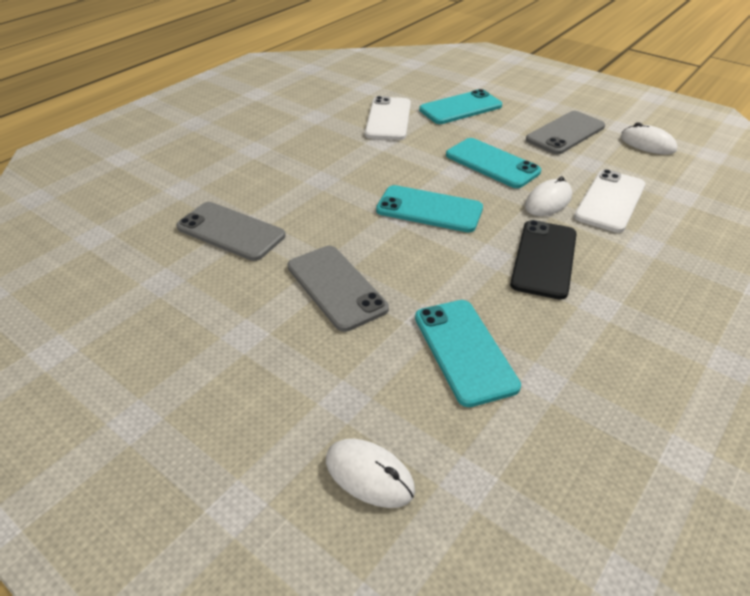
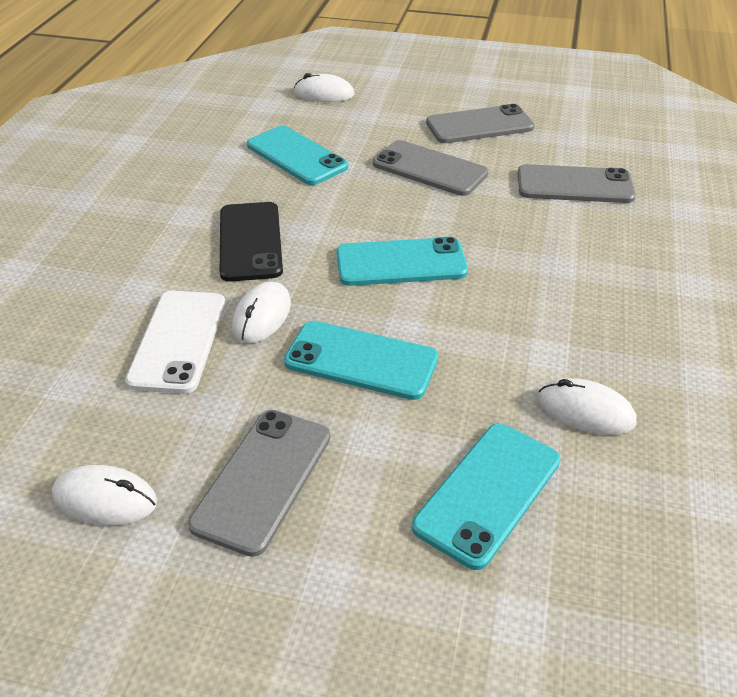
camera: 155 degrees right, 0 degrees up
(228, 331) = (479, 125): none -> grey phone
(388, 119) = (585, 411): white phone -> white mouse

